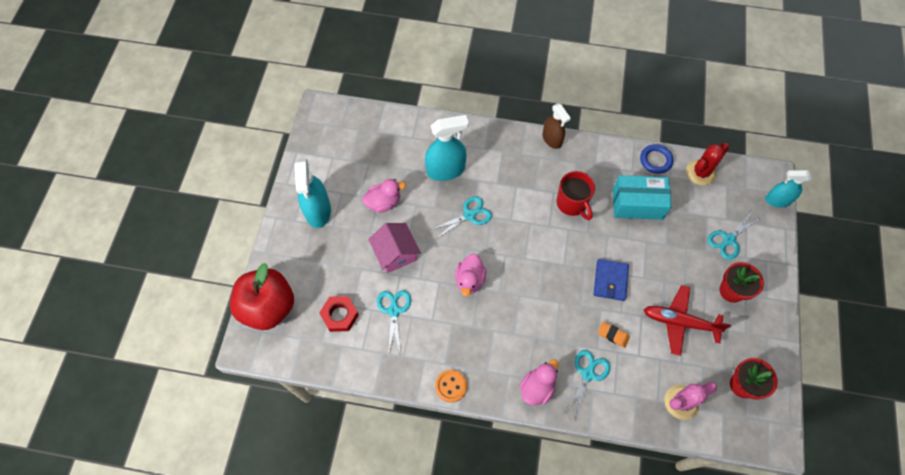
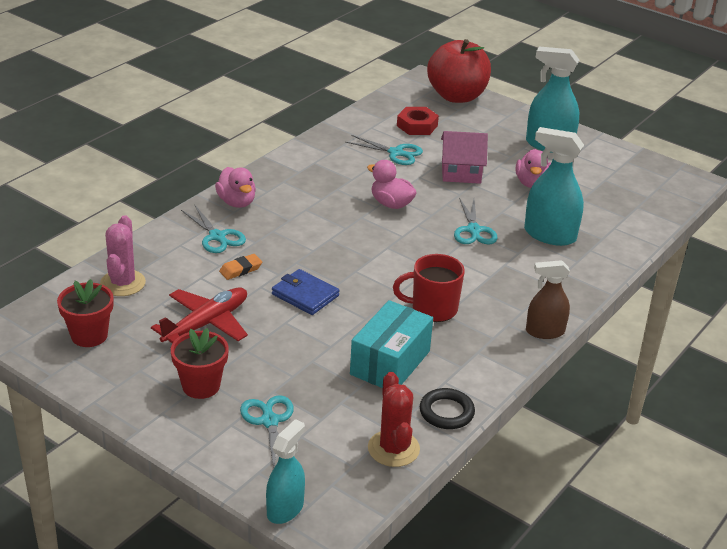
camera: 115 degrees right, 30 degrees down
(446, 170) = (549, 235): turquoise spray bottle -> turquoise spray bottle turned 105 degrees clockwise
(451, 386) = (289, 158): orange button -> none
(655, 160) = (446, 412): blue ring -> black ring

